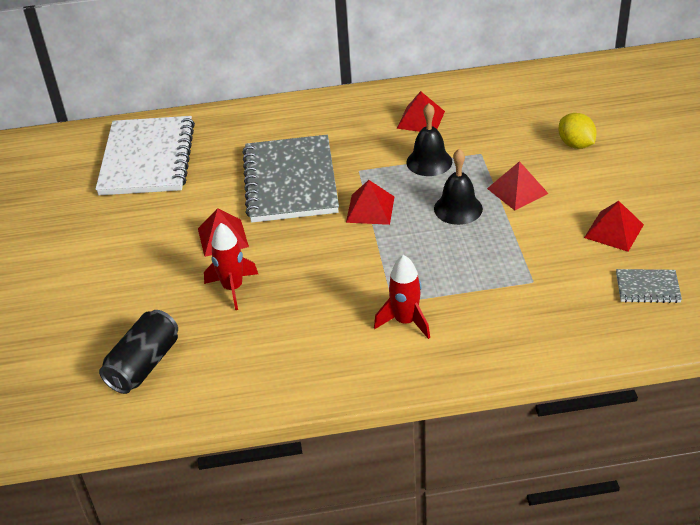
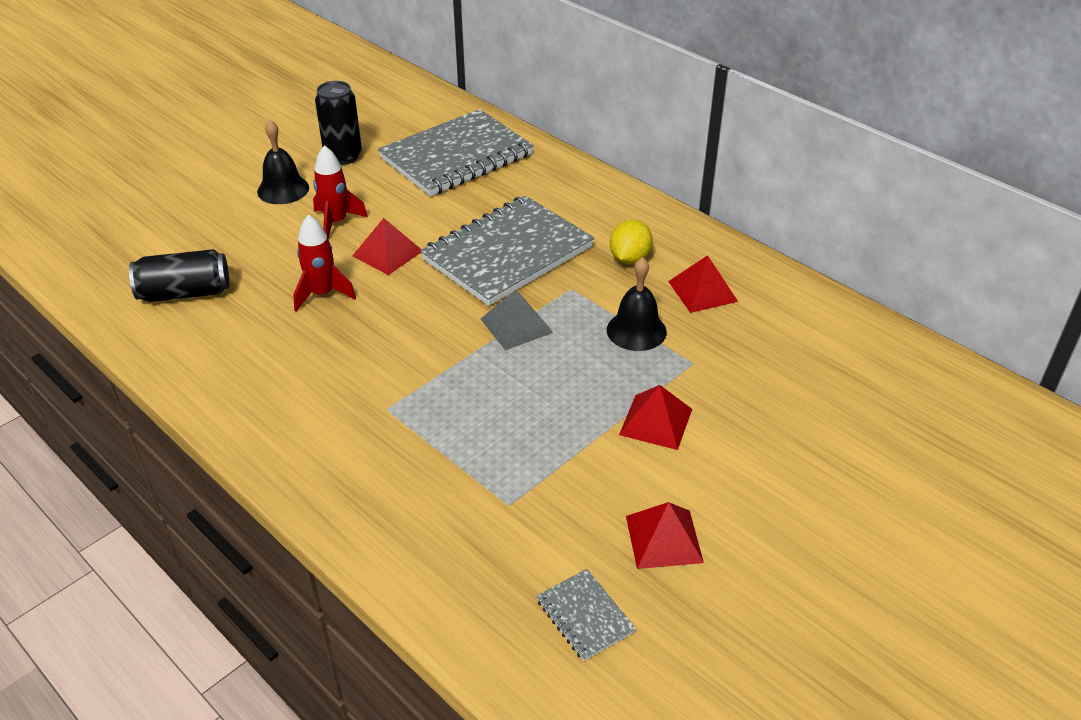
camera: 50 degrees right, 0 degrees up
(70, 214) = (343, 156): none -> black can
(147, 159) = (456, 156): white notebook -> grey notebook
(370, 209) = (516, 325): red pyramid -> grey pyramid
(405, 321) = (364, 431): red rocket -> red rocket (336, 222)
(458, 208) = (578, 388): black bell -> black bell (283, 189)
(575, 144) = (795, 434): yellow lemon -> yellow lemon (629, 258)

